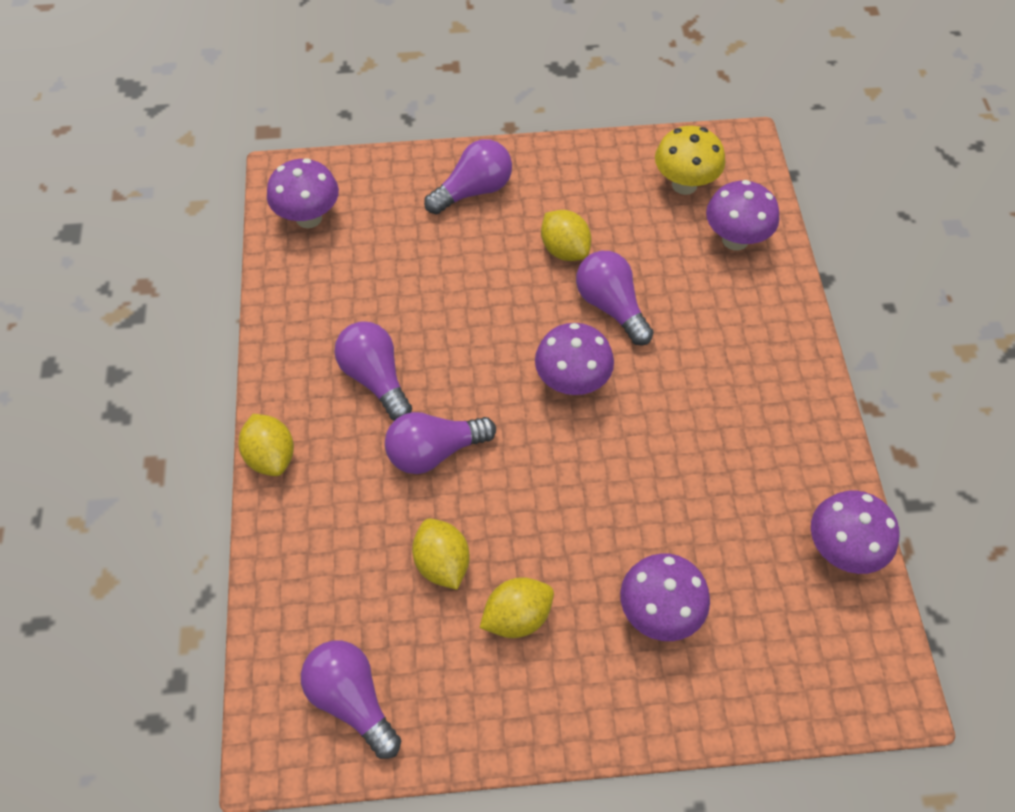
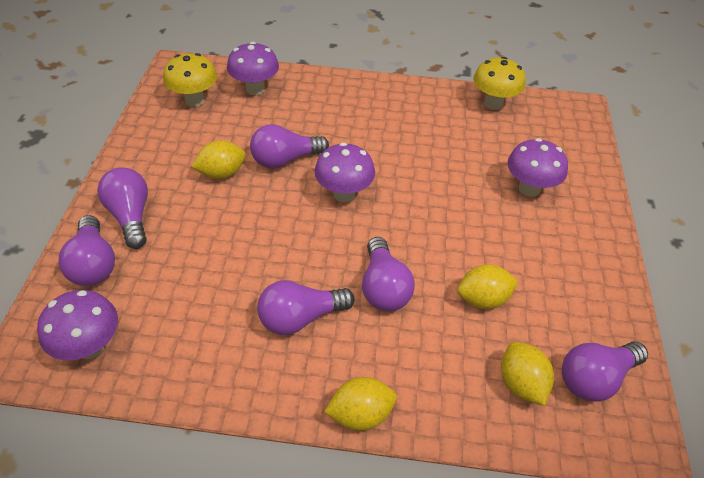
camera: 80 degrees left, 10 degrees down
(402, 184) = (94, 264): none -> purple light bulb
(517, 616) = (529, 262): yellow lemon -> yellow lemon (521, 383)
(841, 550) = (493, 103): purple mushroom -> yellow mushroom

